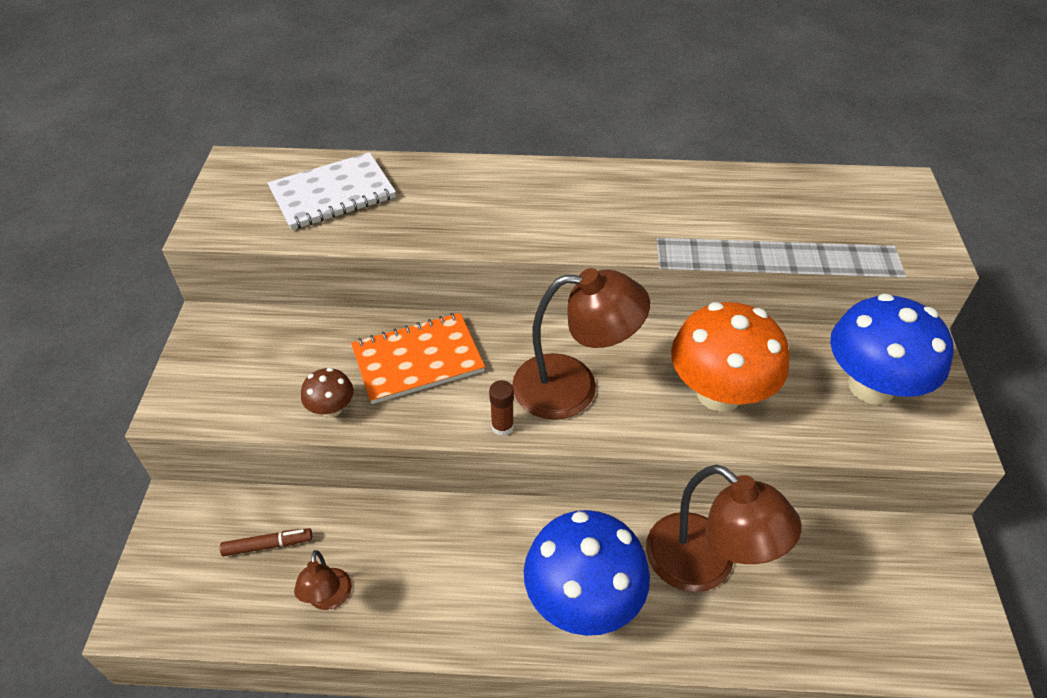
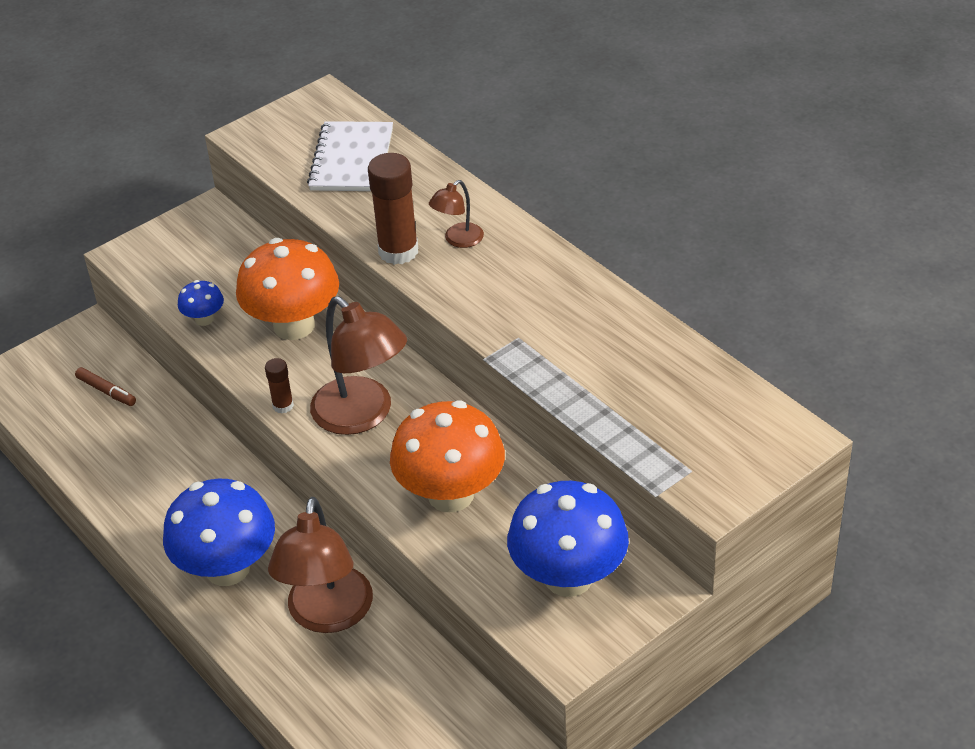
camera: 50 degrees right, 5 degrees down
(329, 599) = (99, 447): brown lamp -> brown lamp (458, 240)
(331, 409) = (204, 319): brown mushroom -> blue mushroom
(333, 194) = (351, 159): white notebook -> white notebook turned 75 degrees clockwise
(417, 360) = (294, 325): orange notebook -> orange mushroom
(477, 235) = (398, 251): none -> brown glue stick

